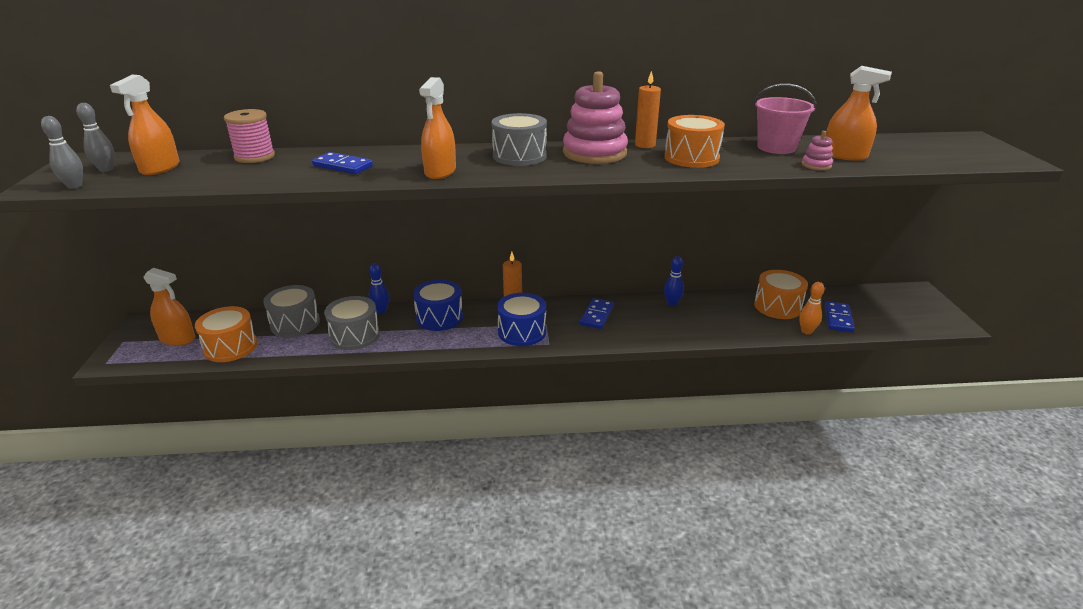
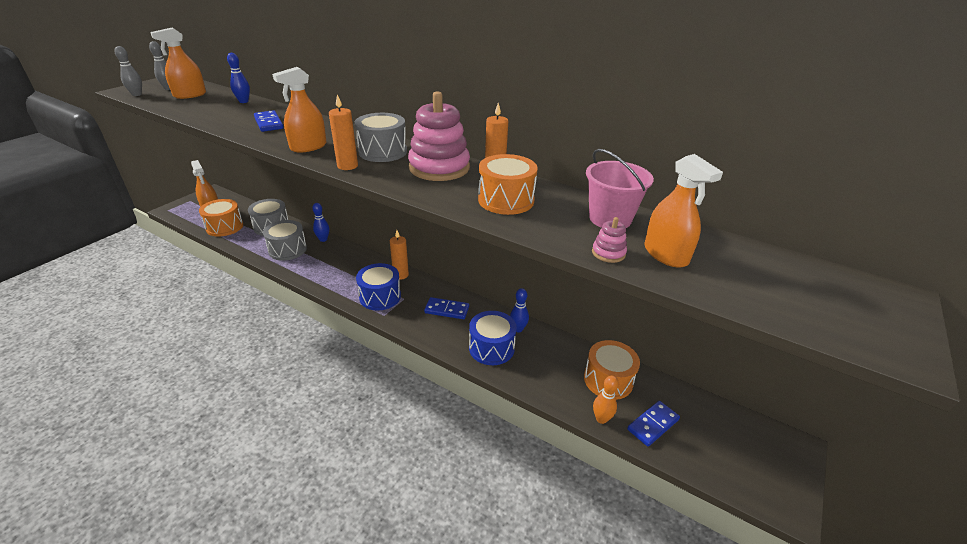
camera: 35 degrees right, 5 degrees up
(254, 157) = (244, 101): pink spool -> blue bowling pin
(439, 317) = (347, 260): blue drum -> blue drum (491, 348)
(516, 174) = (347, 166): none -> orange candle
(596, 315) = (447, 310): blue domino -> blue domino turned 45 degrees clockwise

